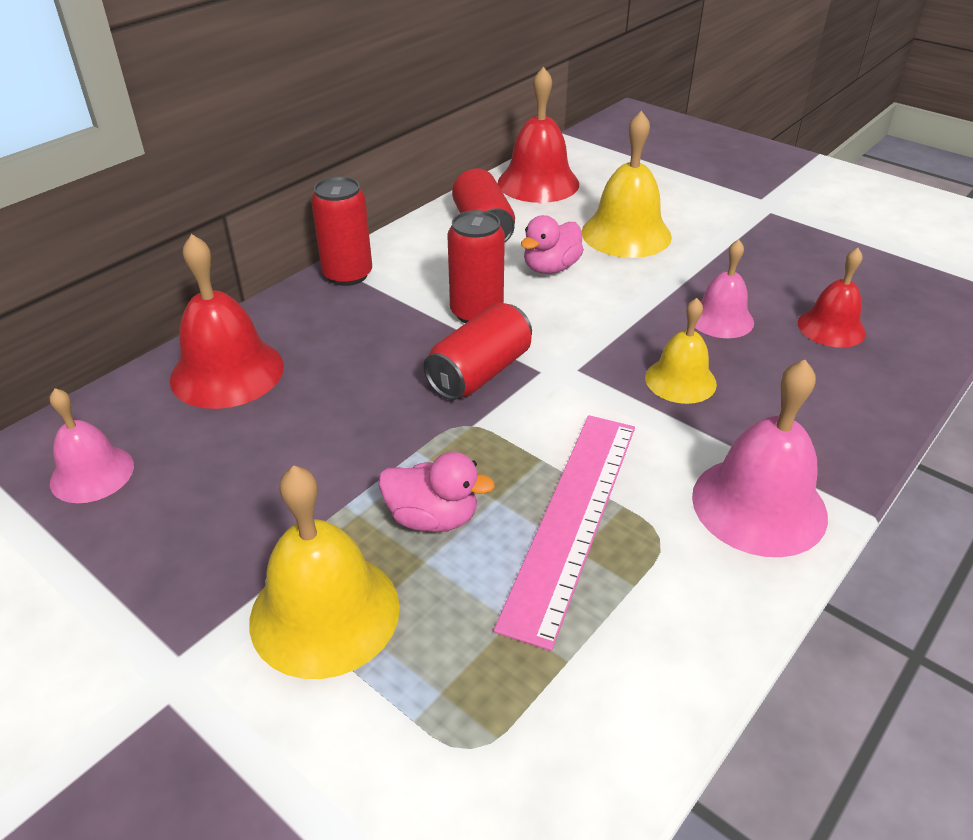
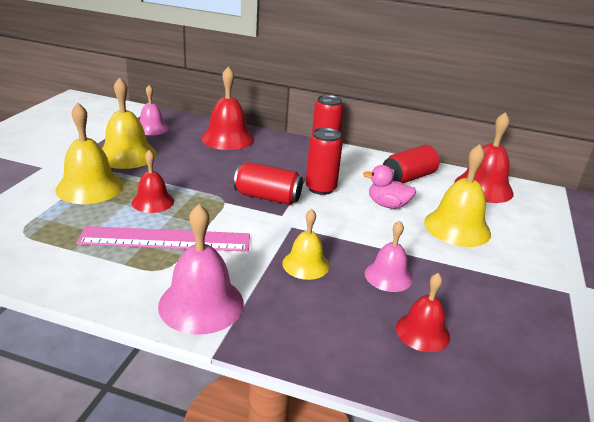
camera: 65 degrees right, 10 degrees down
(205, 533) = (127, 155): none -> yellow bell
(433, 518) = (153, 201): pink duck -> red bell

